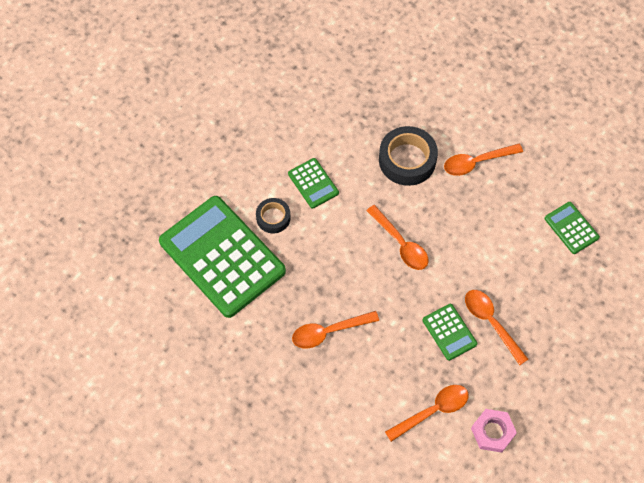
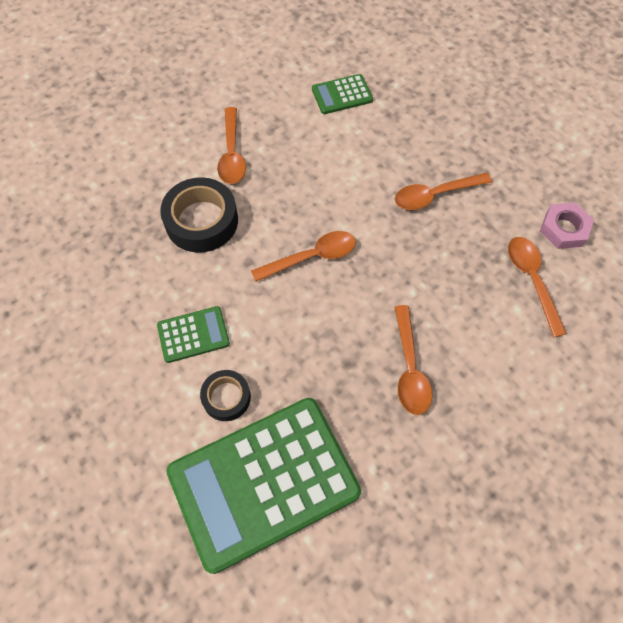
camera: 75 degrees left, 0 degrees up
(449, 332) = (437, 238): green calculator -> none

